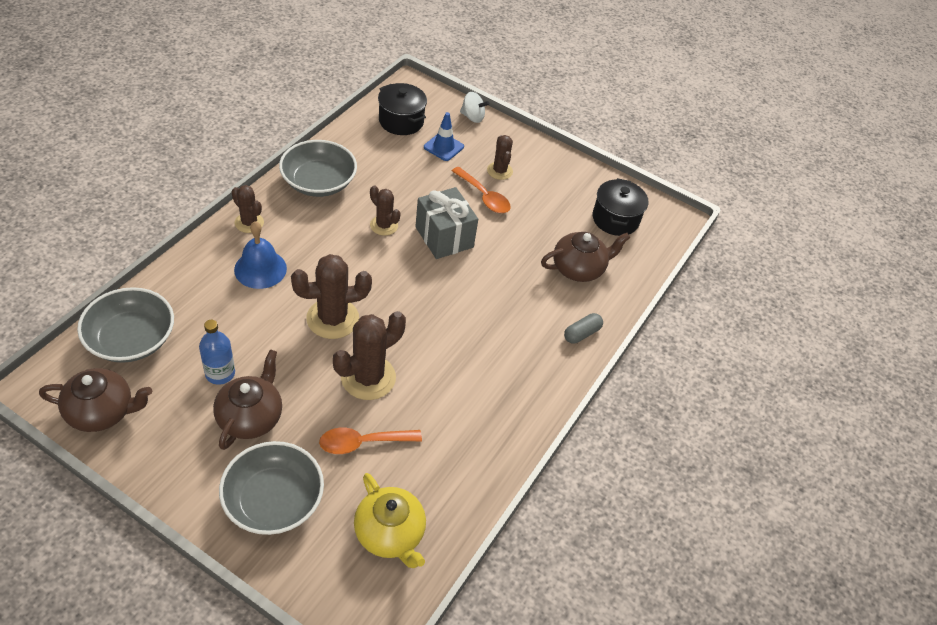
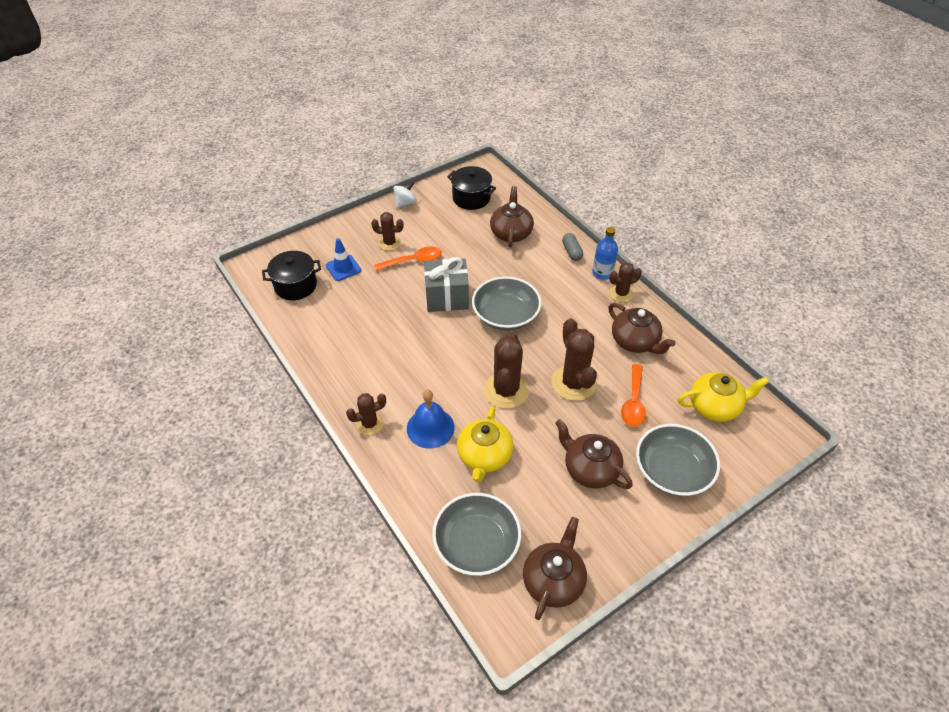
camera: 60 degrees left, 0 degrees up
(220, 373) = (538, 482): blue bottle -> blue bottle (602, 273)
(238, 320) = (484, 457): none -> yellow teapot
(318, 182) = (343, 361): grey bowl -> grey bowl (505, 315)
(384, 225) = (417, 331): brown cactus -> brown cactus (621, 293)
(461, 428) = (635, 342): none -> brown teapot
(472, 117) = (317, 240): white spinning top -> white spinning top (405, 203)

